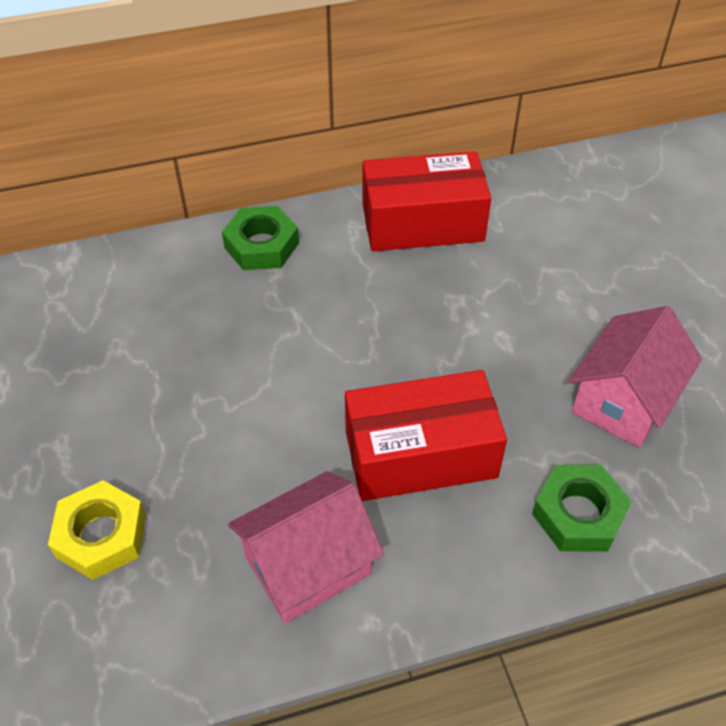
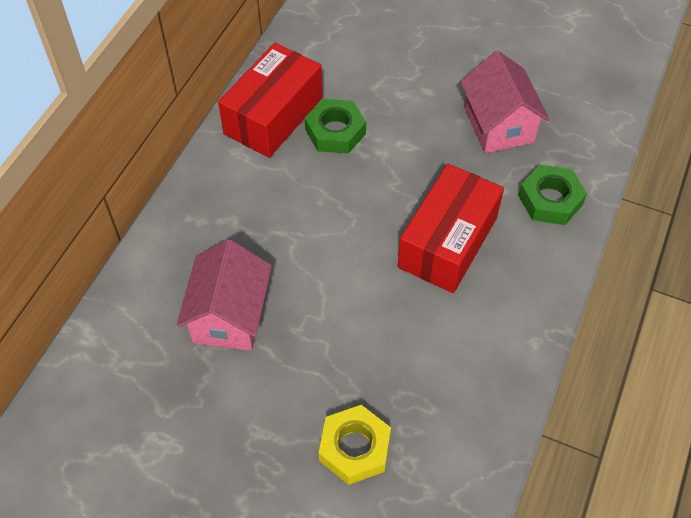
camera: 50 degrees left, 5 degrees up
(261, 245) = (199, 211): green nut -> green nut (335, 131)
(308, 565) = (473, 349): pink house -> pink house (229, 316)

